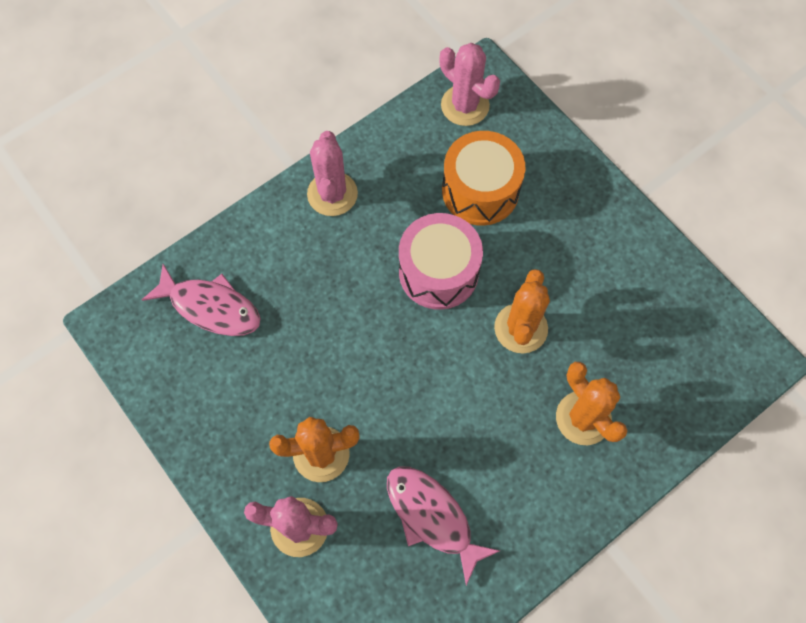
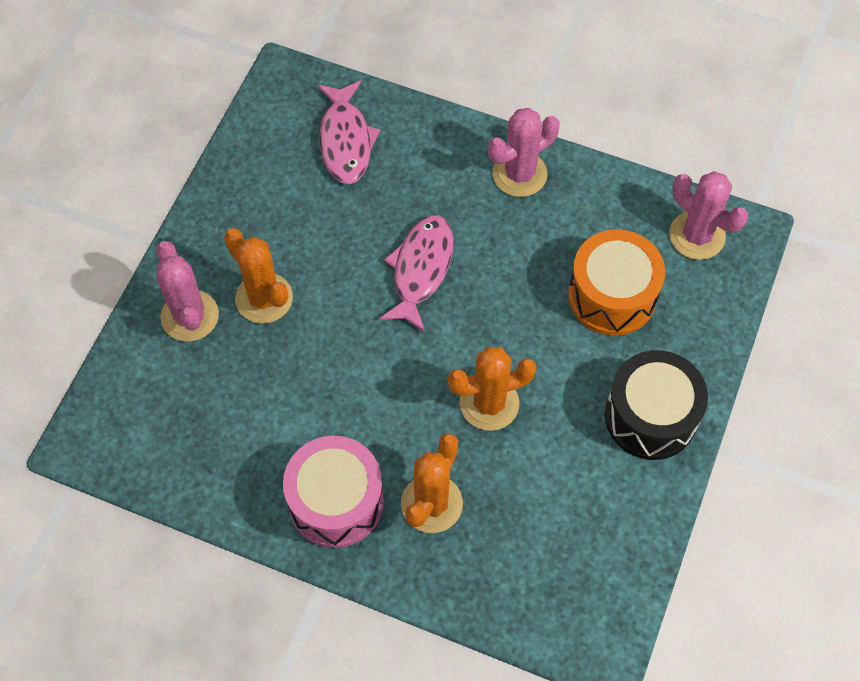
camera: 60 degrees right, 5 degrees down
(432, 517) = (258, 418): pink fish -> pink fish (420, 269)
(438, 272) = (500, 303): pink drum -> pink drum (336, 502)
(465, 105) = (697, 235): pink cactus -> pink cactus turned 60 degrees counterclockwise
(594, 222) = (650, 416): none -> black drum

